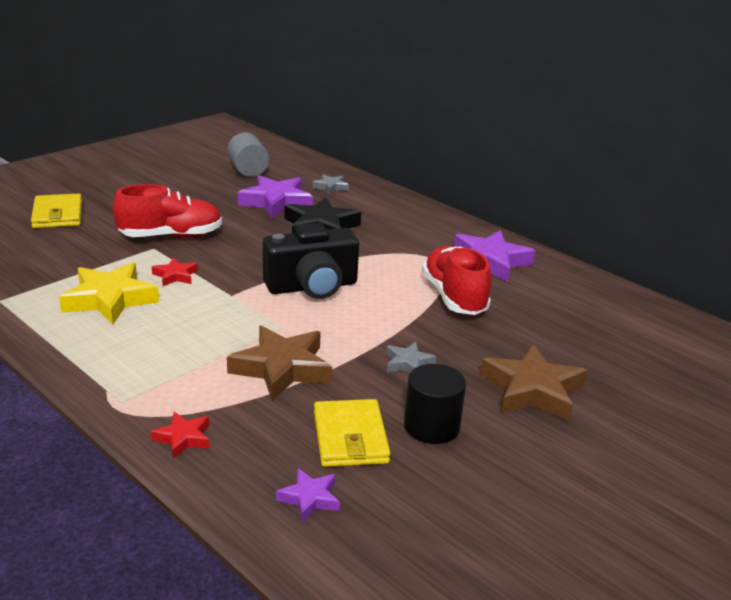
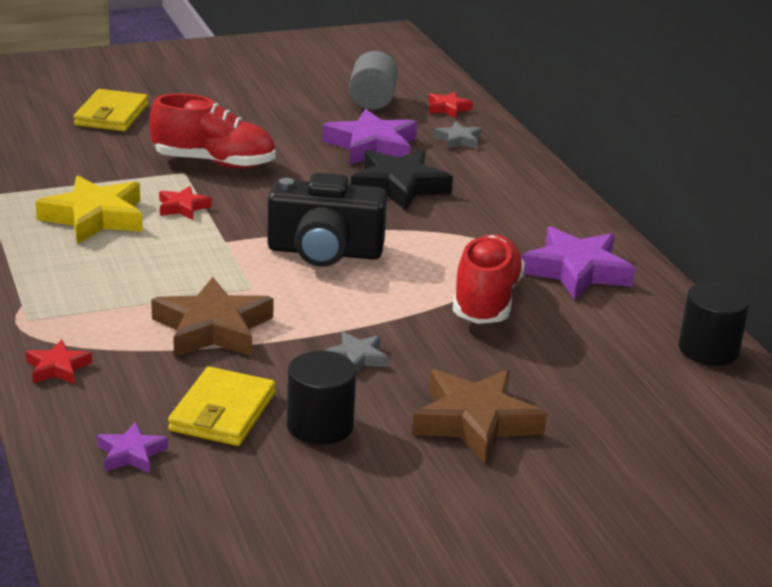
camera: 25 degrees right, 0 degrees up
(304, 167) = (448, 108): none -> red star
(618, 296) = (708, 350): none -> black cylinder

